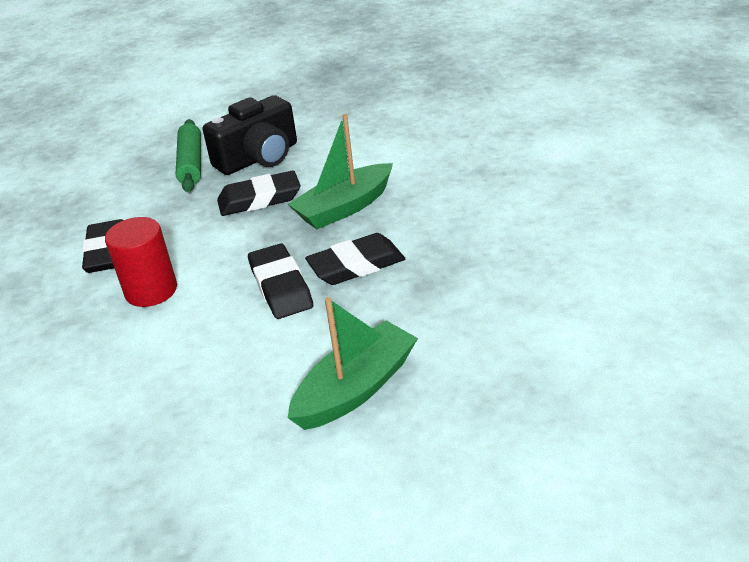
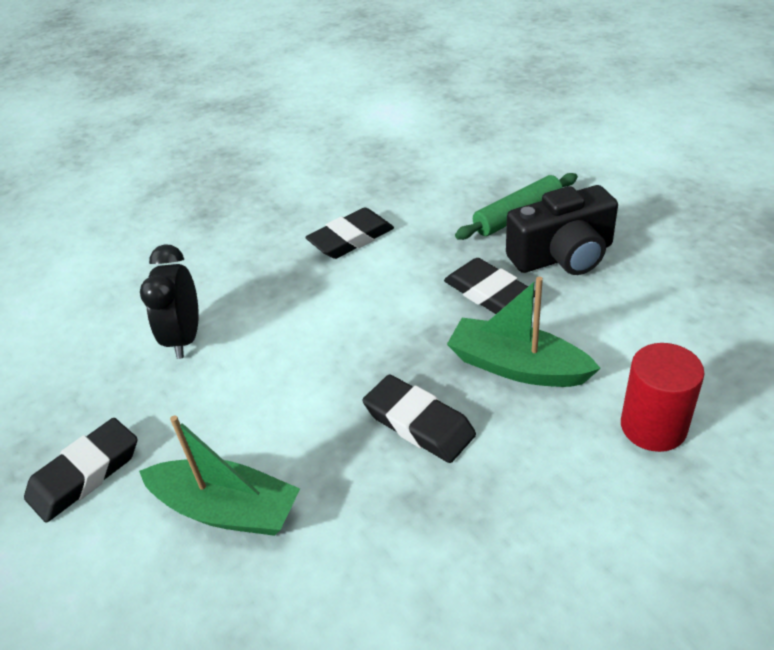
camera: 65 degrees right, 5 degrees up
(116, 386) = (184, 338): none -> black clock
(151, 290) = (311, 293): red cylinder -> red cylinder (653, 427)
(259, 158) = (563, 256): black camera -> black camera turned 45 degrees counterclockwise
(280, 286) = (355, 379): black eraser -> black eraser (85, 474)

